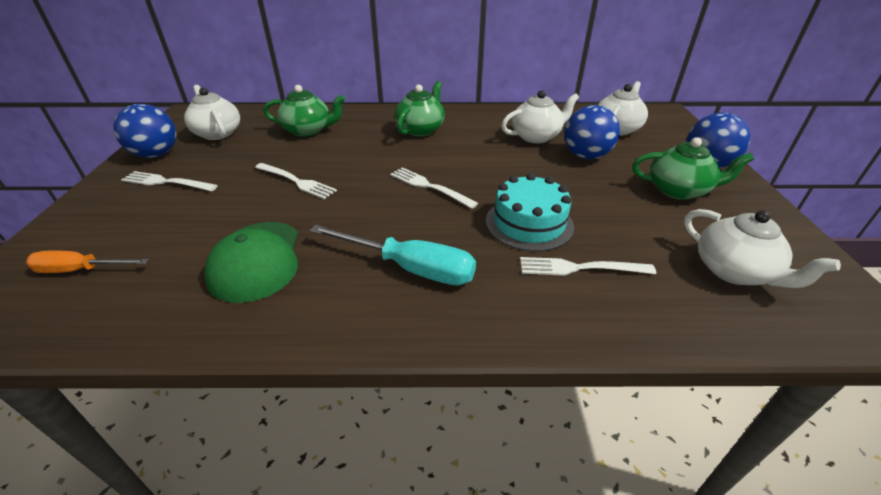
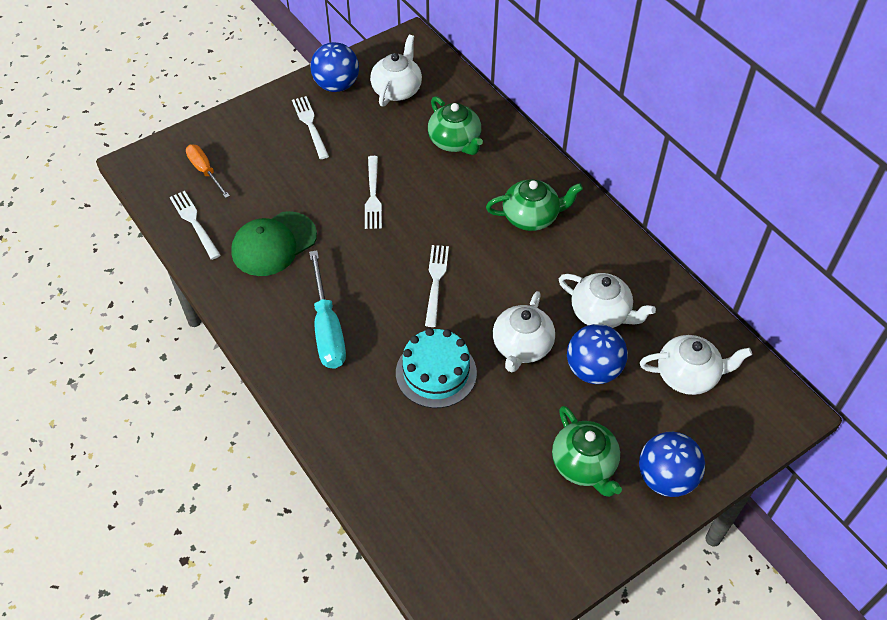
camera: 55 degrees right, 15 degrees up
(579, 268) = (401, 427): white fork -> white fork (194, 222)
(734, 271) = (474, 530): white teapot -> white teapot (521, 347)

